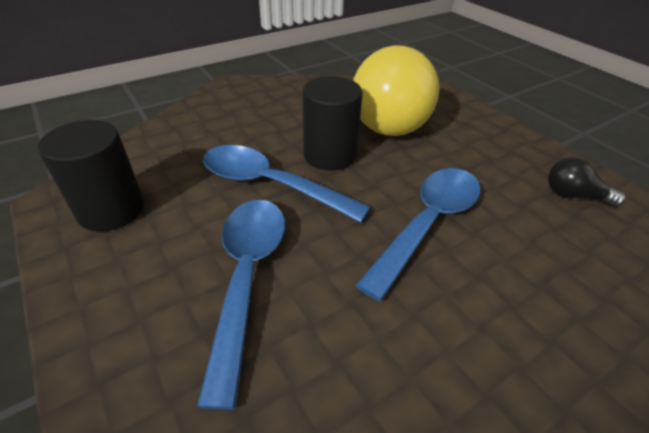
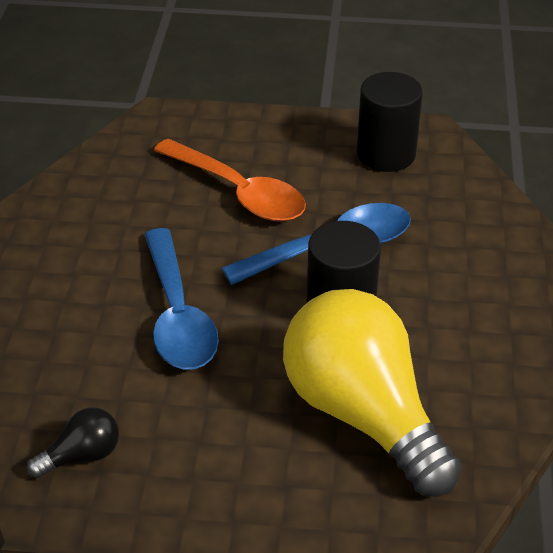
camera: 130 degrees right, 0 degrees up
(247, 277) = (238, 192): blue spoon -> orange spoon

